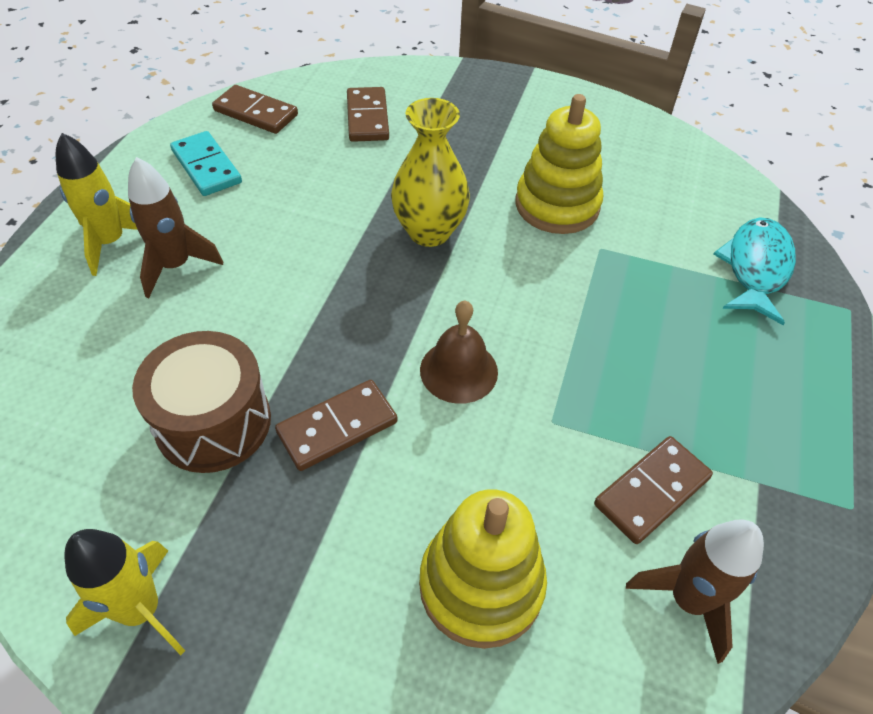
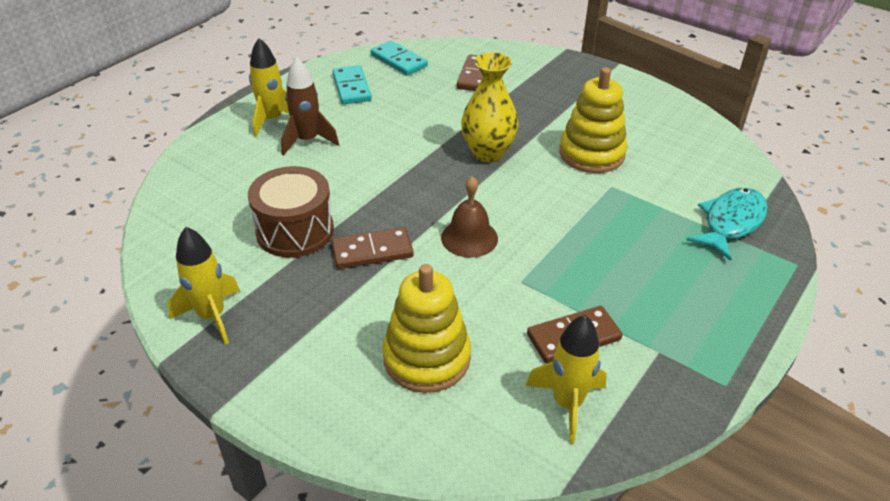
camera: 20 degrees right, 10 degrees down
(255, 113) = (398, 61): brown domino -> turquoise domino
(688, 600) = (567, 403): brown rocket -> yellow rocket

